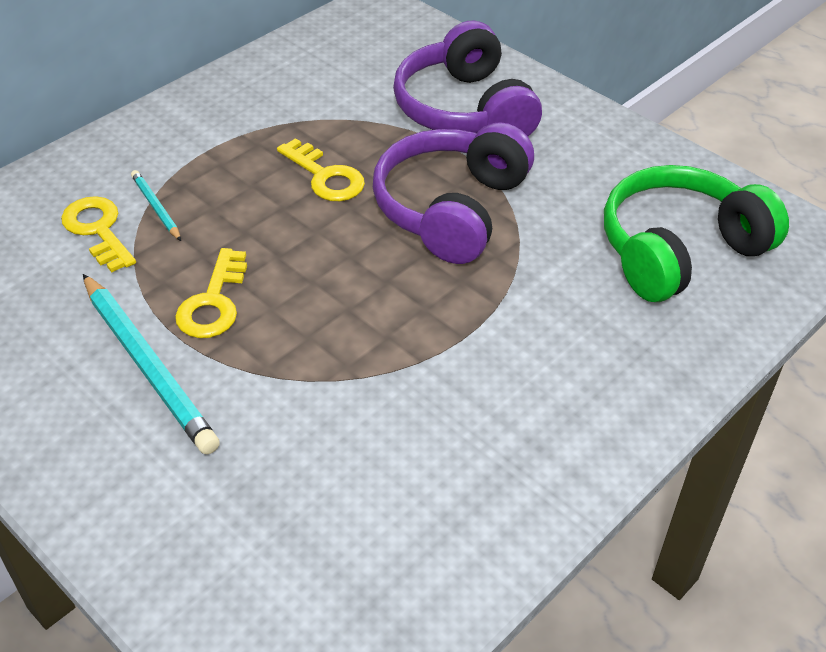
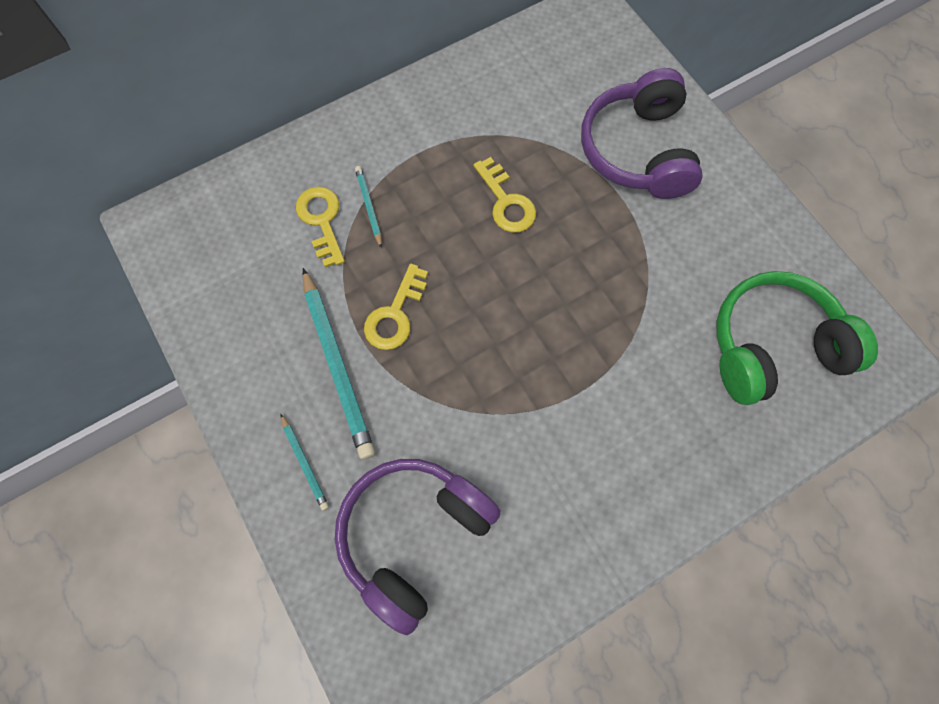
camera: 15 degrees right, 25 degrees up
(124, 477) = (305, 463): none -> turquoise pencil
(452, 209) = (599, 260): purple headphones -> purple headphones (414, 535)

